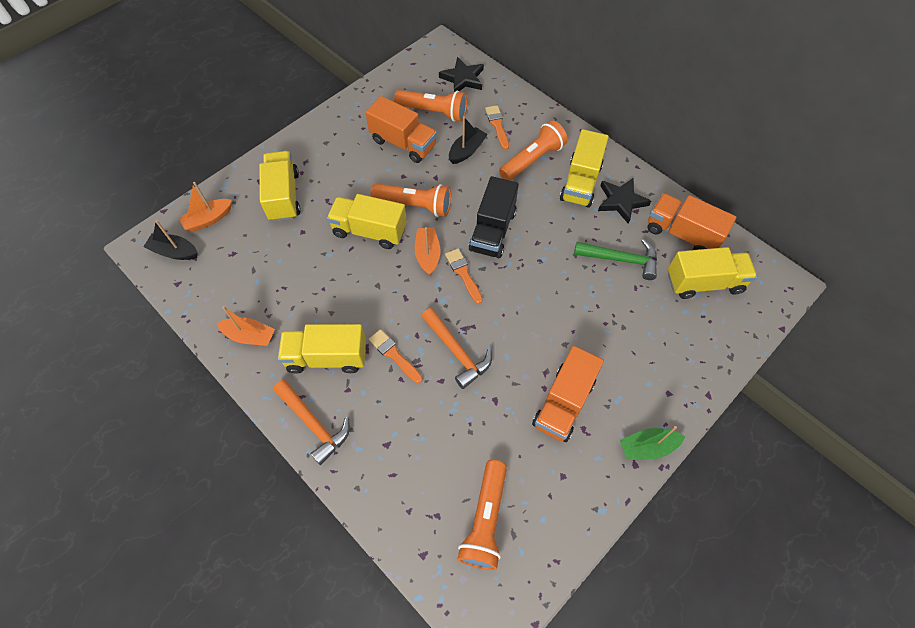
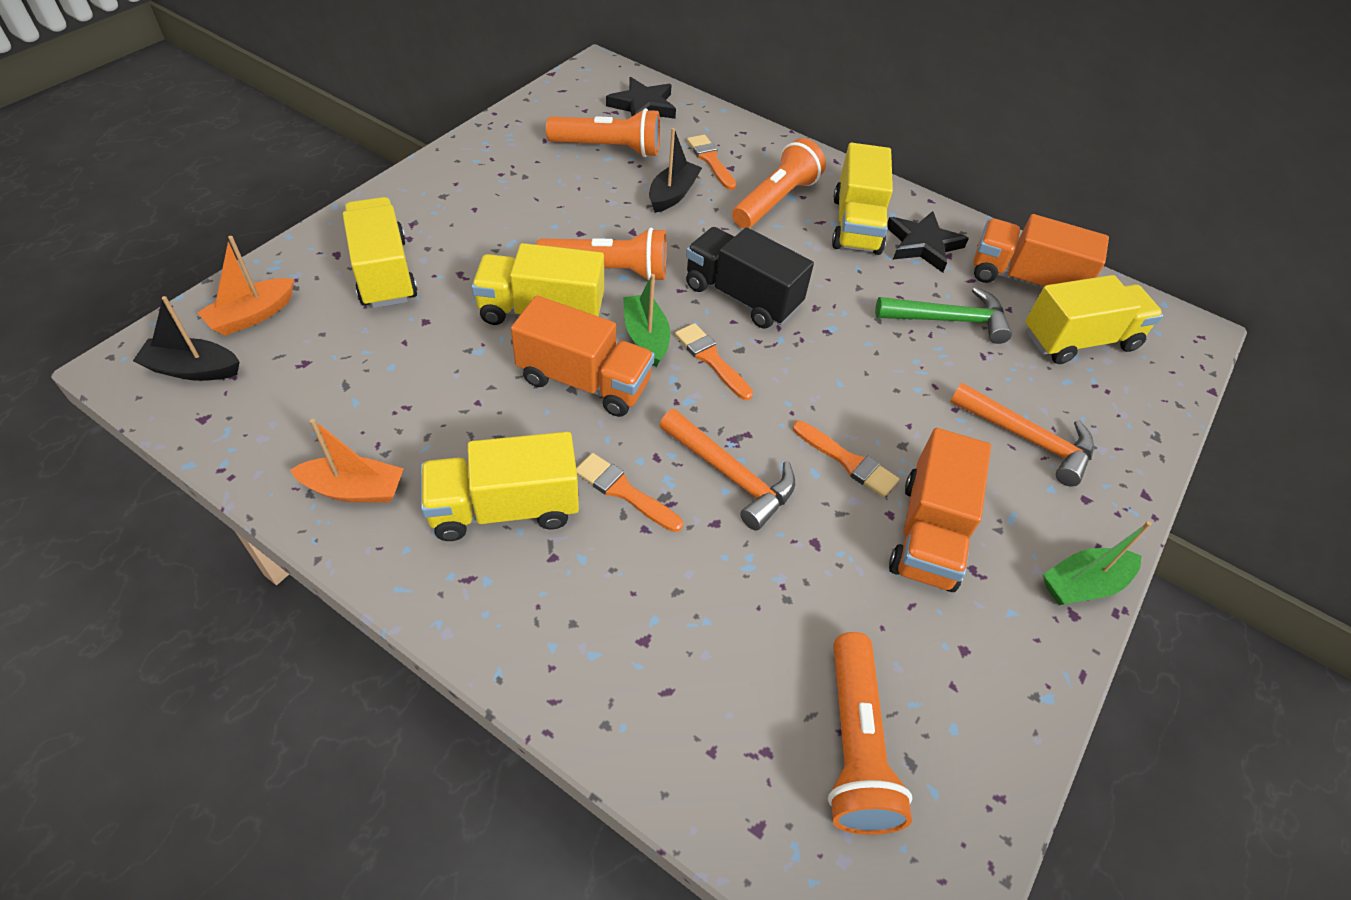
camera: 15 degrees left, 10 degrees down
(313, 424) = (500, 623): orange hammer -> orange hammer (1027, 439)
(403, 143) = (570, 190): orange truck -> orange truck (584, 381)
(427, 254) = (646, 337): orange boat -> green boat
(492, 231) = (742, 297): black truck -> black truck turned 120 degrees clockwise
(528, 351) = (848, 461): none -> orange brush

